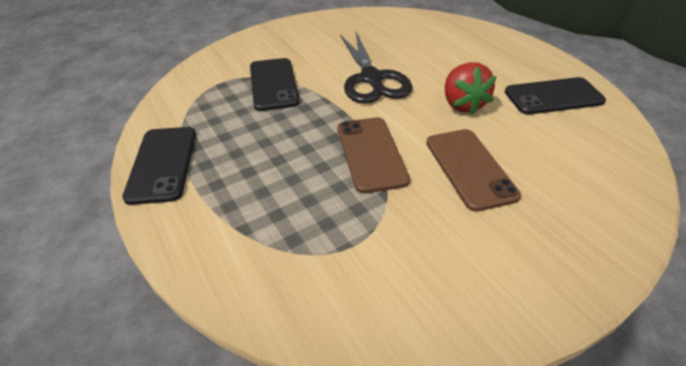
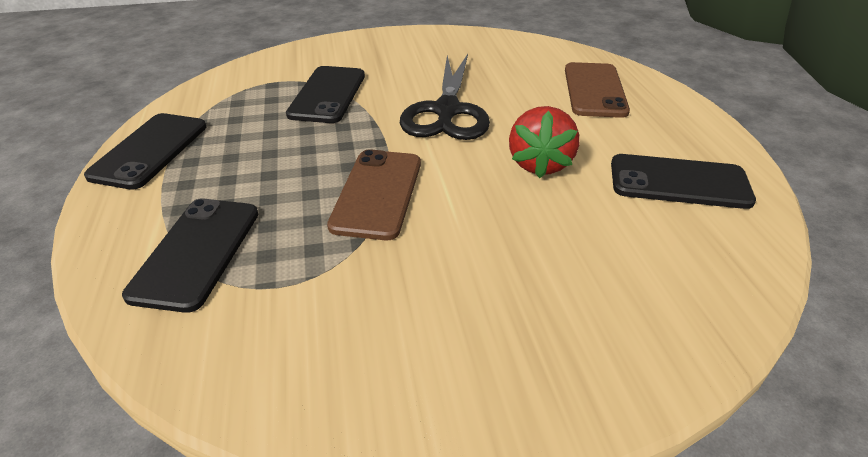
camera: 20 degrees right, 5 degrees down
(271, 237) = (196, 252): none -> black phone
(469, 168) = (487, 240): brown phone -> brown phone (594, 90)

